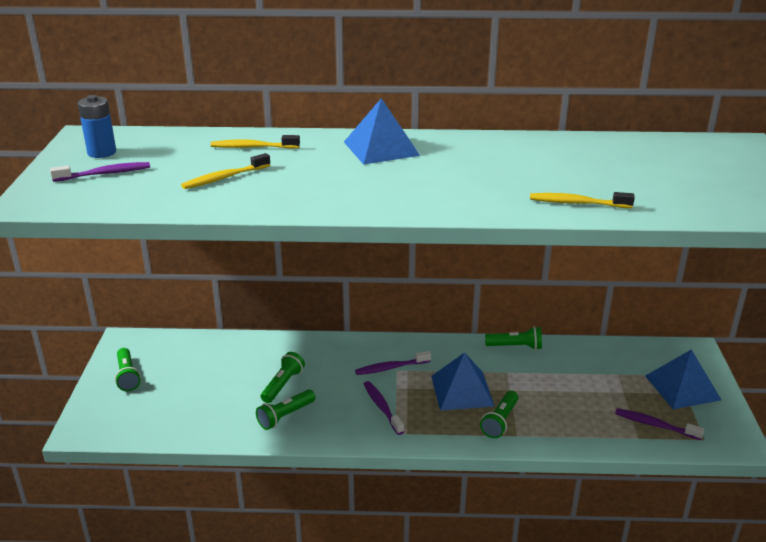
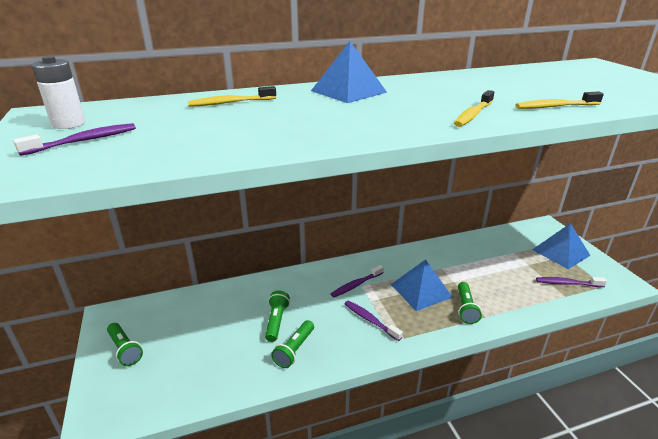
camera: 20 degrees left, 0 degrees up
(102, 152) = (68, 124): blue battery -> white battery
(224, 178) = (224, 128): yellow toothbrush -> yellow toothbrush (473, 115)
(515, 346) = (434, 248): green flashlight -> none

